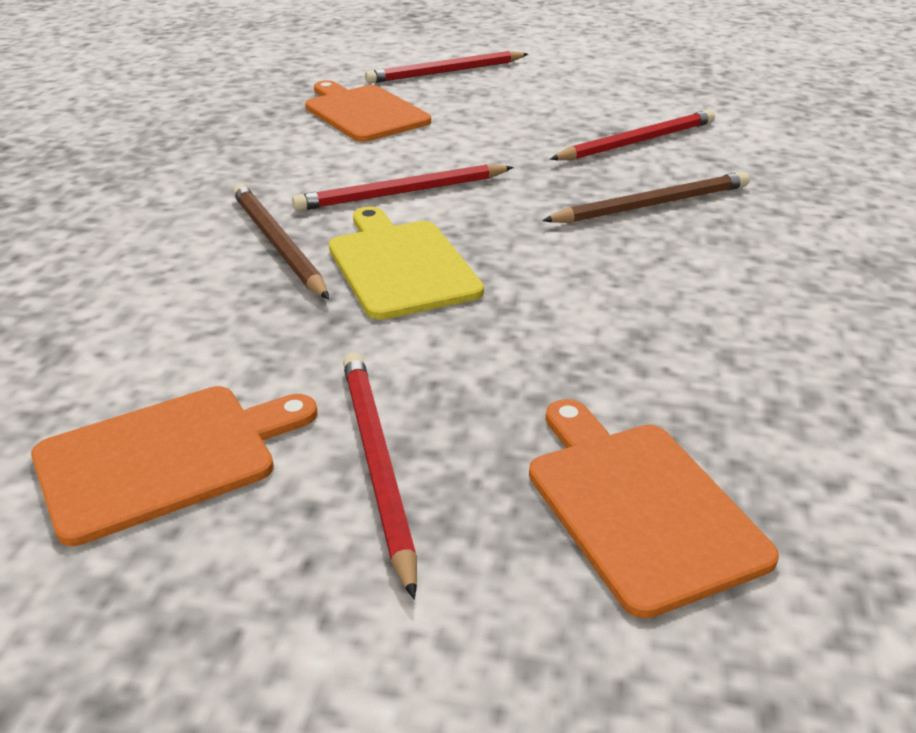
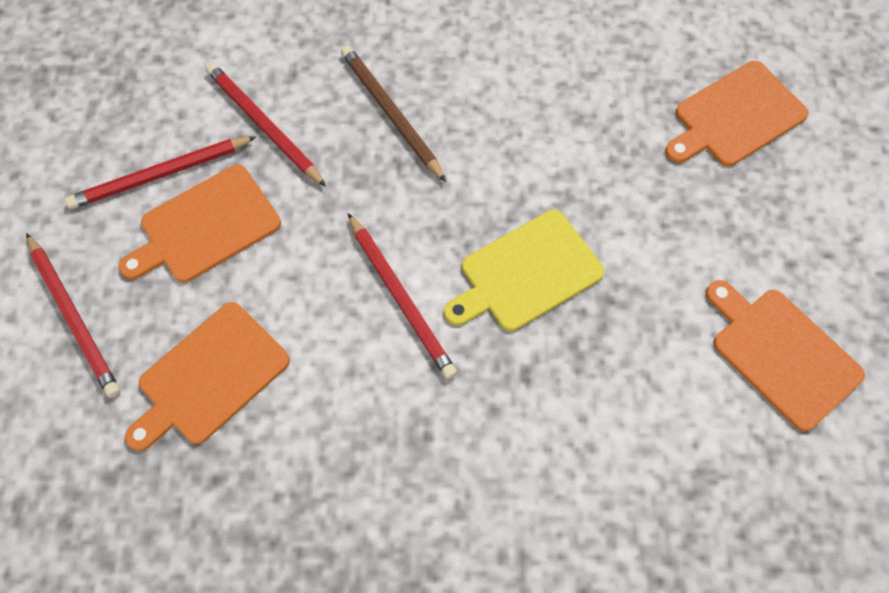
camera: 100 degrees left, 30 degrees up
(277, 244) = (513, 373): brown pencil -> none
(376, 464) = (747, 240): red pencil -> red pencil (160, 175)
(519, 115) = (205, 226): none -> orange cutting board

